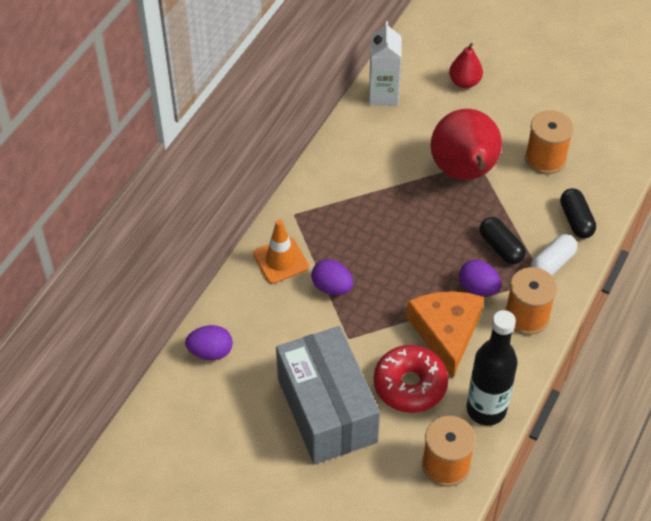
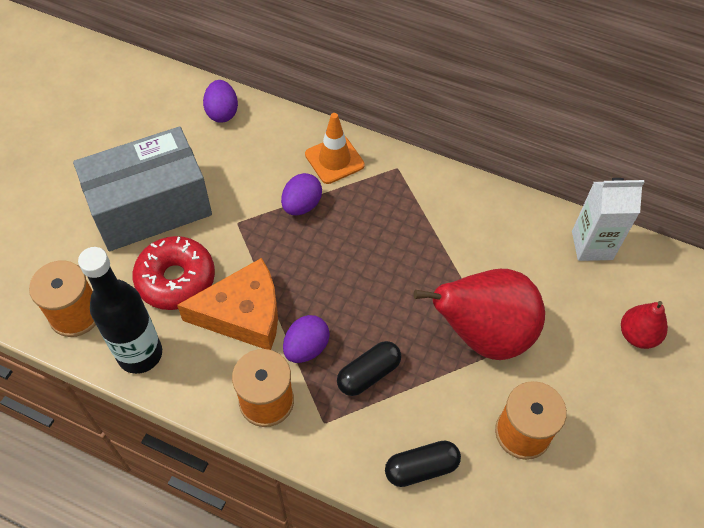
camera: 85 degrees right, 5 degrees up
(552, 263) = (348, 434): white capsule -> none

